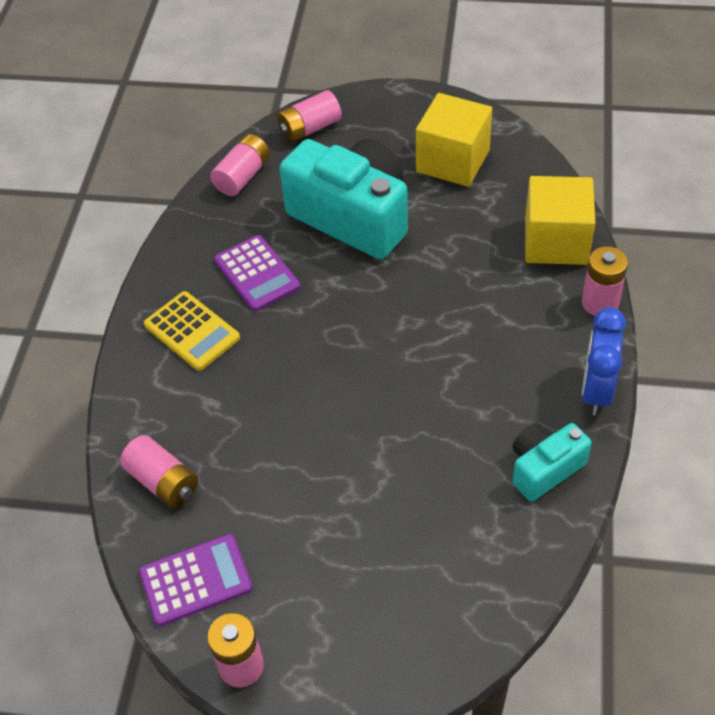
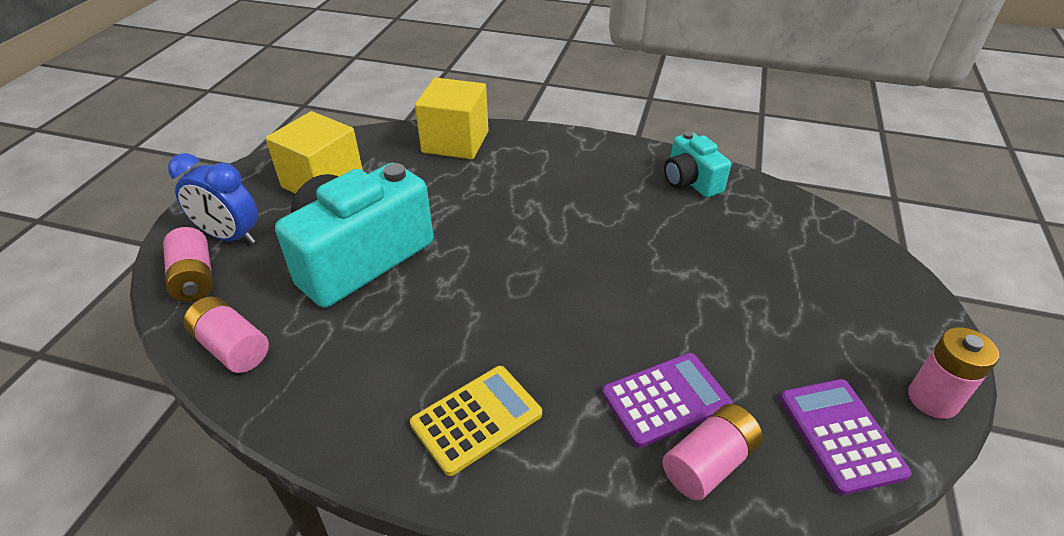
camera: 85 degrees left, 10 degrees down
(257, 274) = (406, 346): purple calculator -> purple calculator (666, 399)
(596, 390) = (617, 146): blue clock -> blue clock (230, 237)
(600, 303) = (530, 132): pink battery -> none

